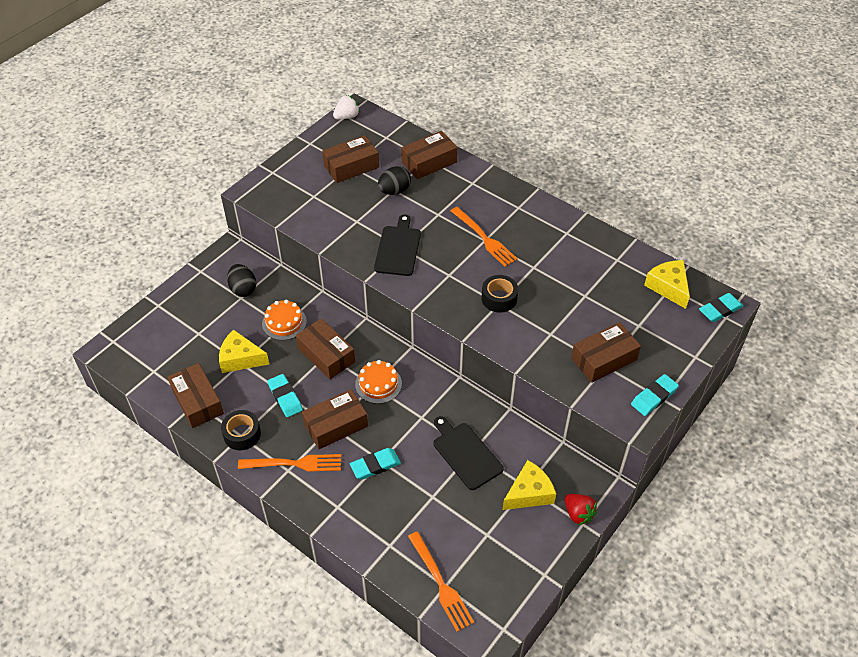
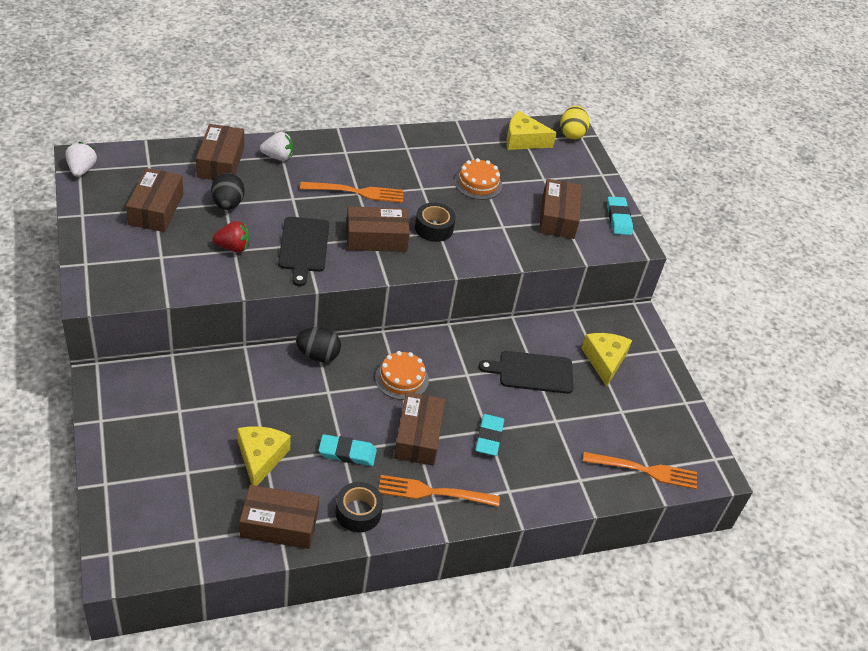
camera: 60 degrees left, 5 degrees down
(240, 358) = (261, 458): yellow cheese -> yellow cheese turned 135 degrees clockwise
(243, 289) = (170, 402): black egg -> black egg (318, 355)
(284, 322) = (253, 397): orange cake -> orange cake (478, 183)
(295, 463) = (432, 492): orange fork -> orange fork turned 120 degrees counterclockwise
(326, 355) = (328, 392): brown box -> brown box (376, 238)
(398, 248) = (303, 247): black cutting board -> black cutting board turned 135 degrees counterclockwise
(469, 182) = (278, 157): none -> white strawberry
(578, 514) = (648, 347): red strawberry -> red strawberry (233, 247)
(720, 310) = (571, 134): turquoise eraser -> yellow egg

